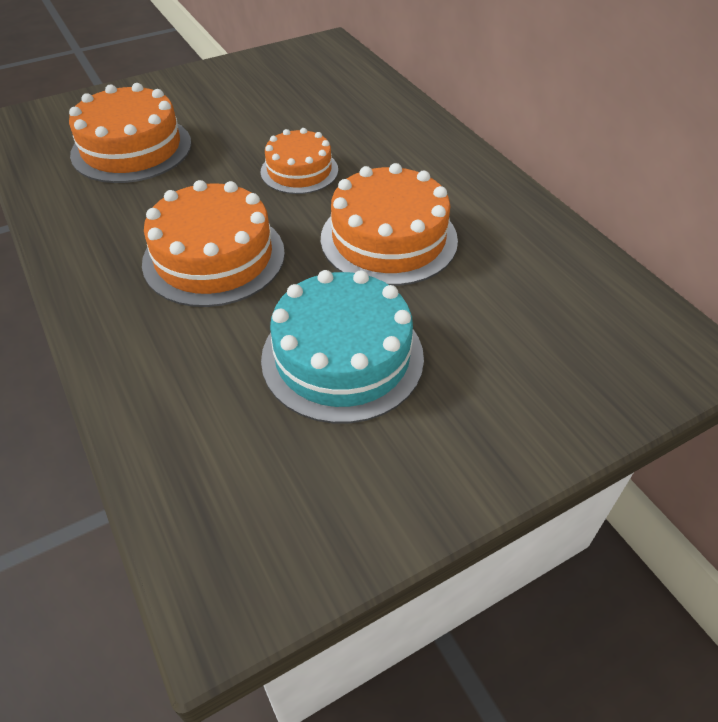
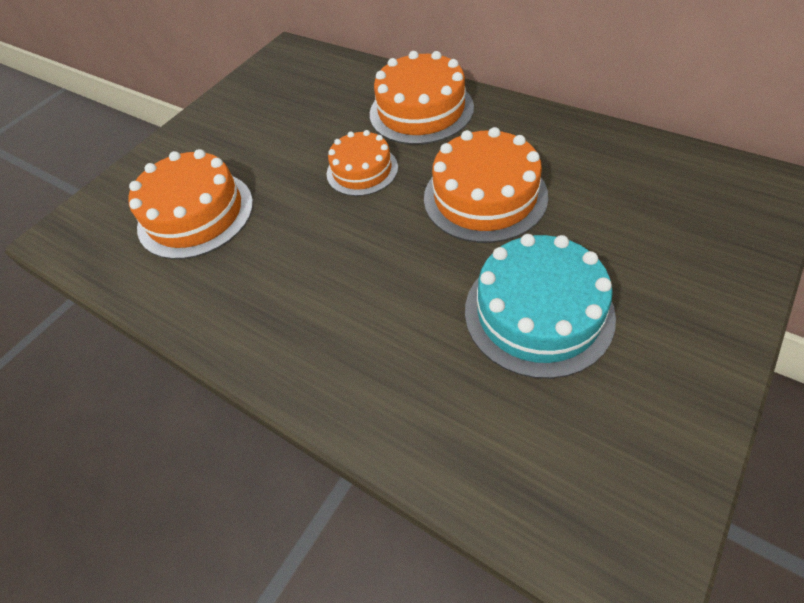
camera: 20 degrees left, 5 degrees up
(214, 257) = (359, 279): orange cake -> orange cake (421, 110)

